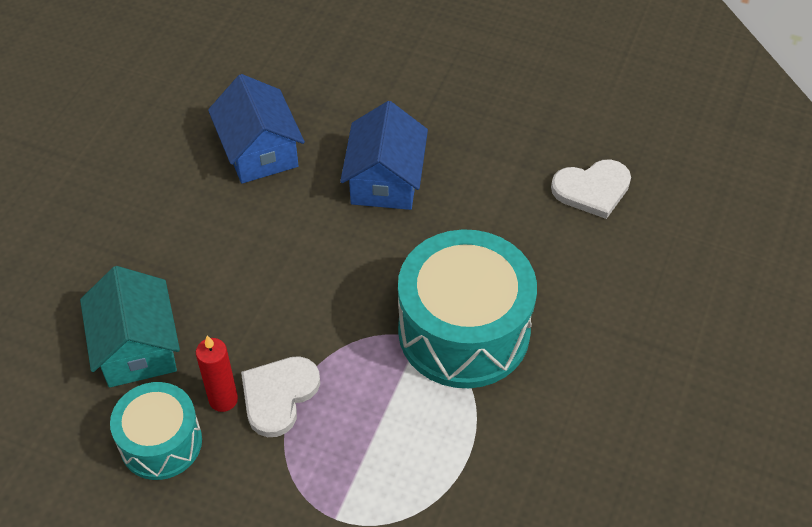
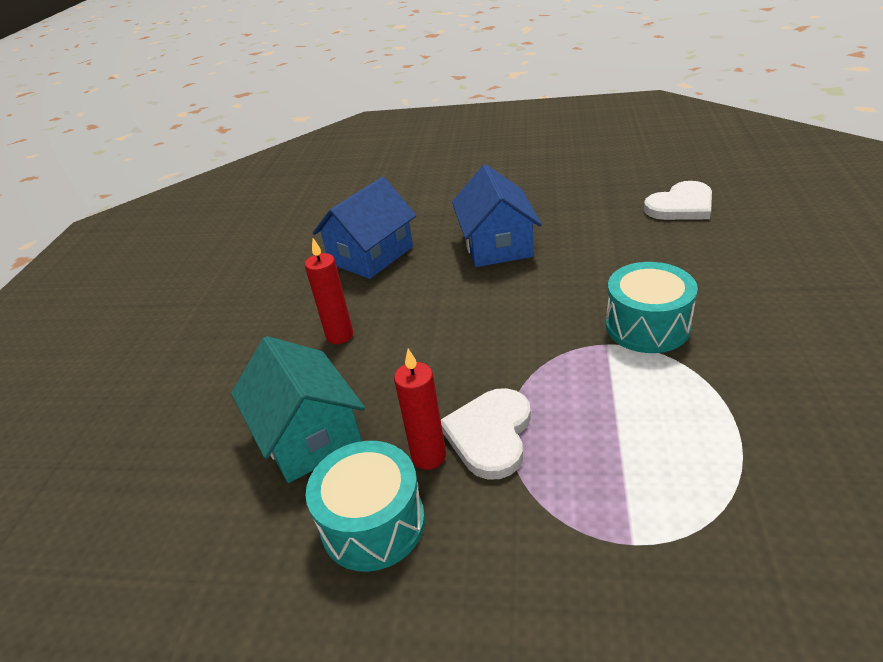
camera: 10 degrees left, 15 degrees down
(195, 248) = (340, 336): none -> red candle
(259, 151) = (371, 255): blue house -> blue house turned 75 degrees clockwise
(464, 331) = (647, 326): turquoise drum -> turquoise drum, size x0.58

